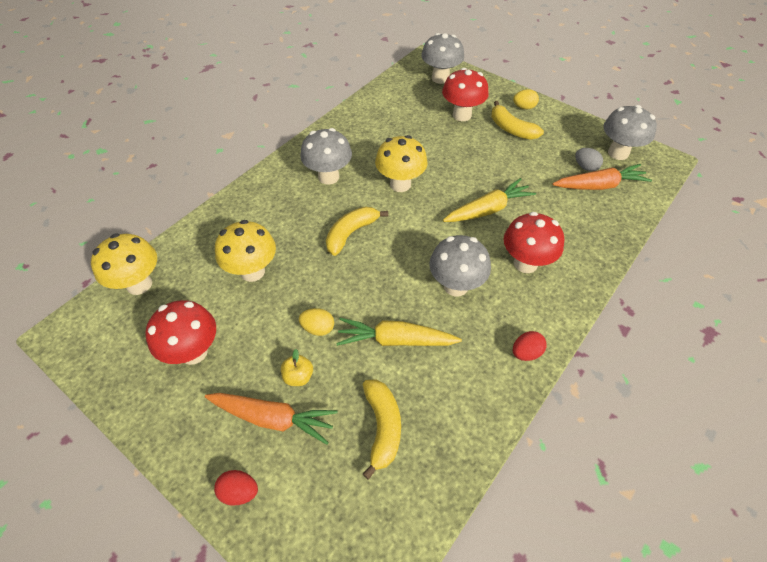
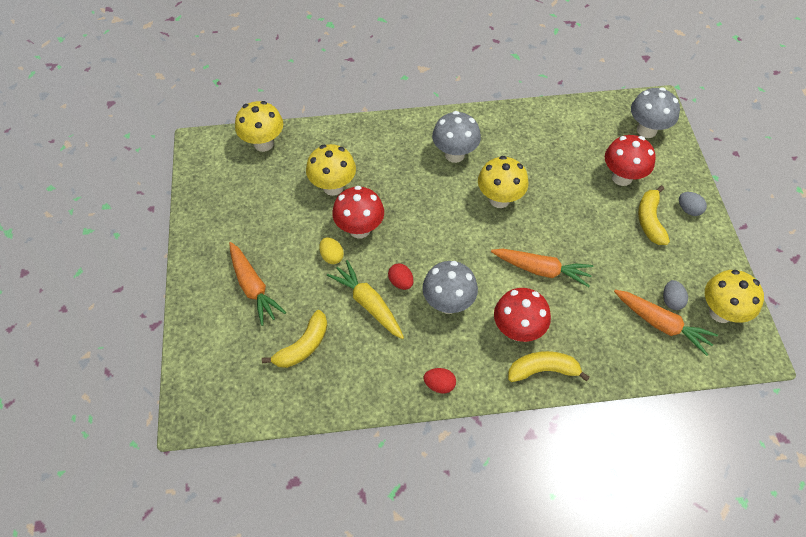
camera: 45 degrees right, 5 degrees up
(193, 352) = (252, 212): red mushroom -> red mushroom (359, 229)
(239, 492) = (199, 310): red egg -> red egg (401, 282)
(298, 376) = (290, 276): yellow apple -> none
(351, 233) = (422, 209): yellow banana -> yellow banana (543, 370)
(488, 209) = (541, 270): yellow carrot -> orange carrot
(524, 107) = (688, 210): yellow egg -> grey egg
(618, 153) = (720, 312): grey mushroom -> yellow mushroom

